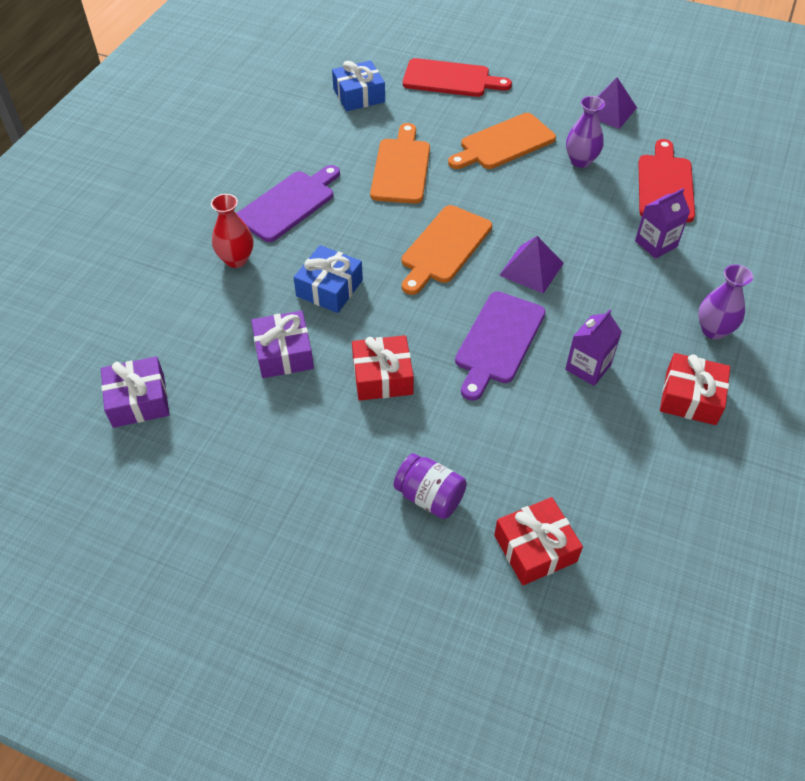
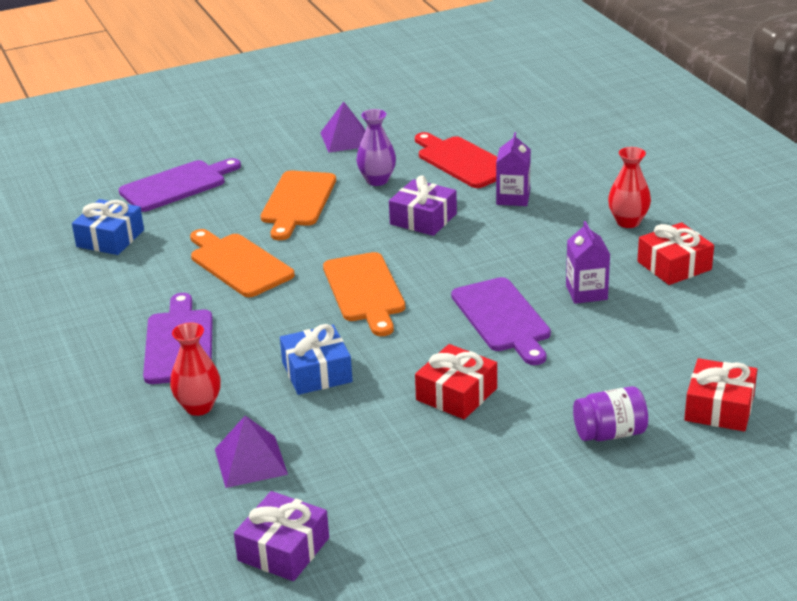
camera: 45 degrees left, 20 degrees down
(284, 353) = (353, 434): purple gift -> purple gift (423, 219)
(450, 79) = (177, 185): red cutting board -> purple cutting board
(531, 269) = (452, 263): purple pyramid -> purple pyramid (250, 461)
(713, 330) = (628, 222): purple vase -> red vase

